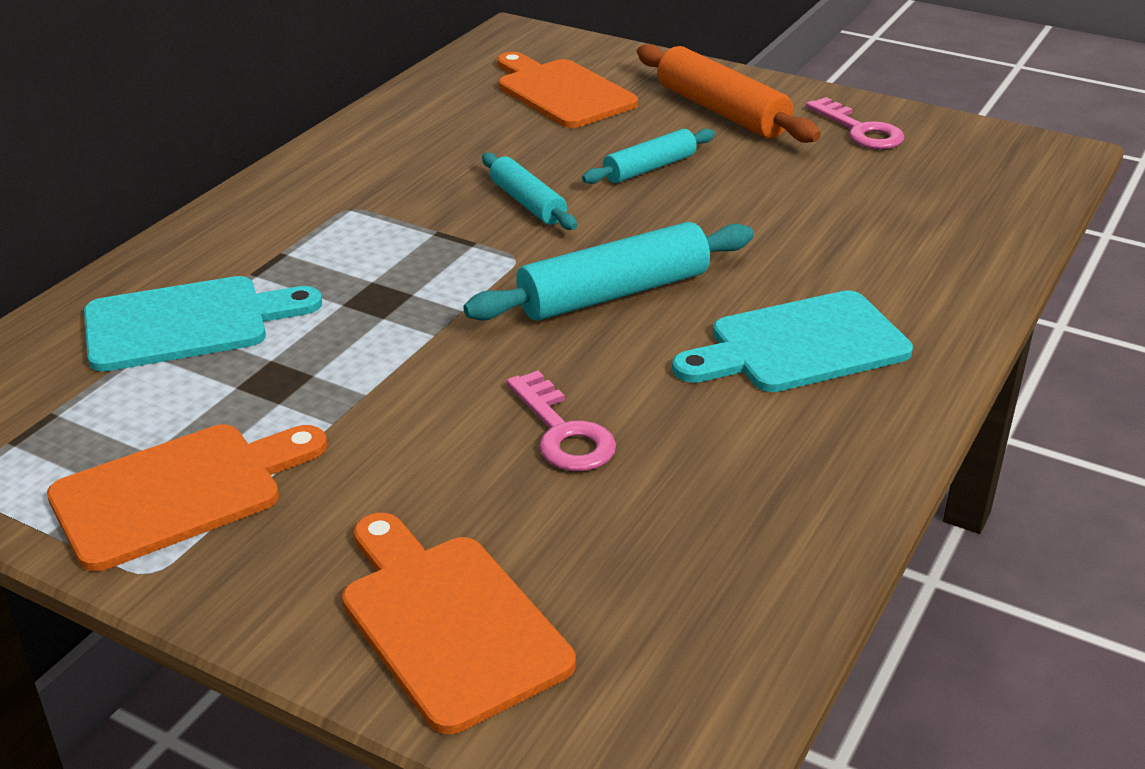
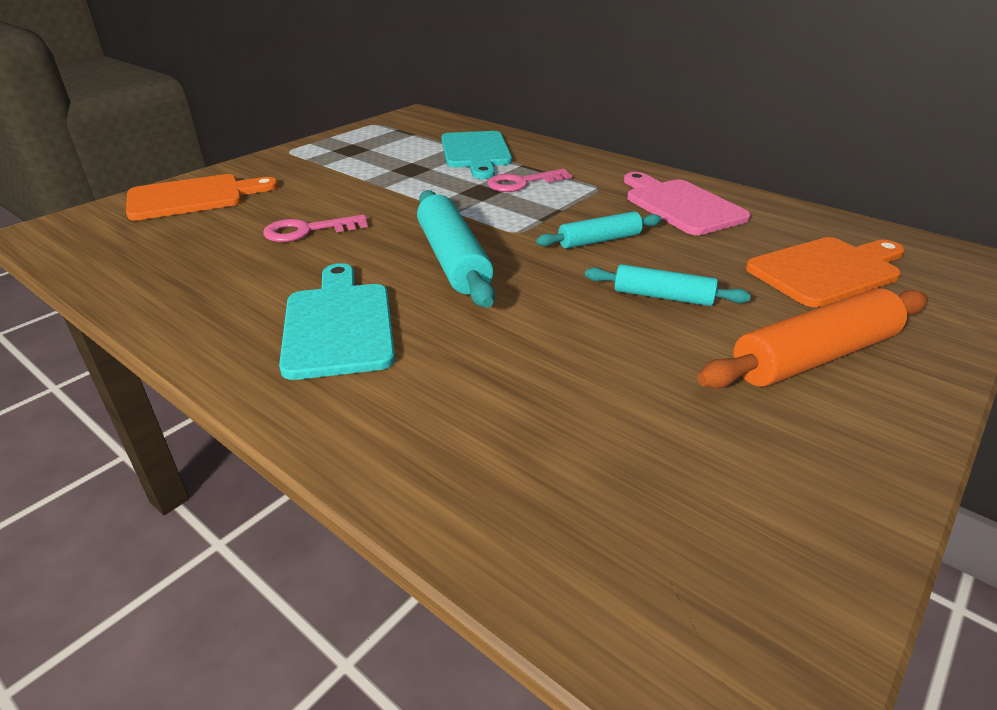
camera: 100 degrees right, 0 degrees up
(179, 492) = (336, 153): orange cutting board -> none
(408, 155) = (680, 205): none -> pink cutting board
(649, 168) = (662, 297): turquoise rolling pin -> turquoise rolling pin turned 45 degrees counterclockwise
(860, 130) = (788, 460): pink key -> pink key (522, 183)

